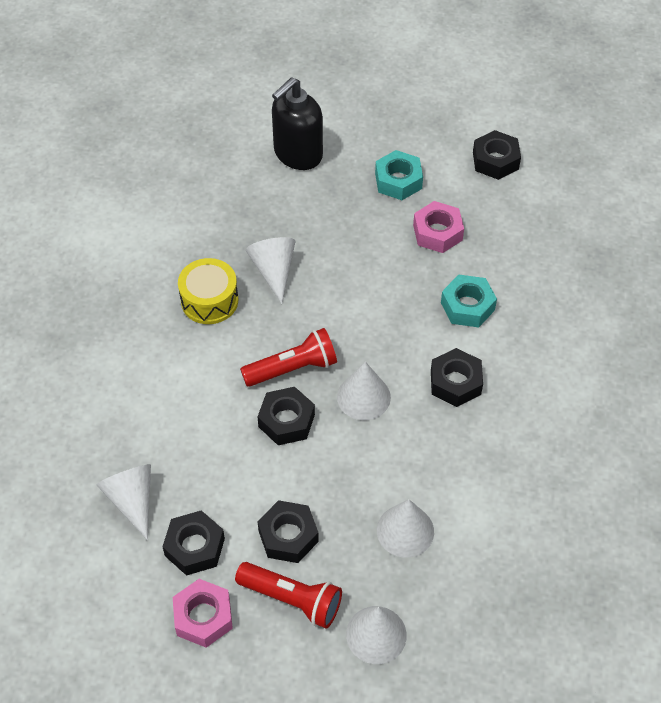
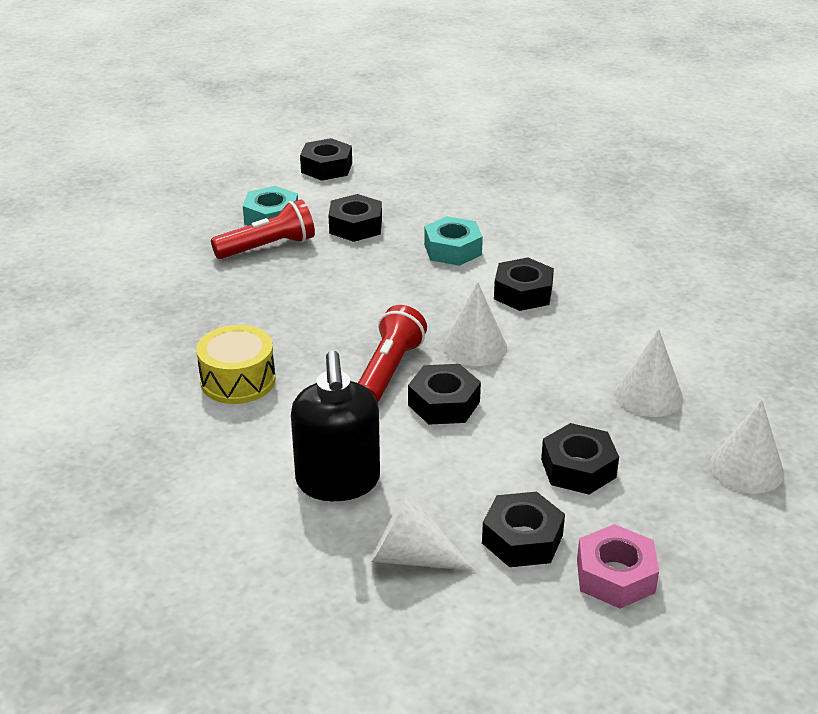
camera: 50 degrees left, 20 degrees down
(274, 271) = (263, 326): white cone -> none
(292, 599) = (655, 502): red flashlight -> red flashlight (268, 247)
(297, 154) = (155, 250): black soap dispenser -> black soap dispenser (338, 482)
(437, 232) = (355, 226): pink nut -> black nut

